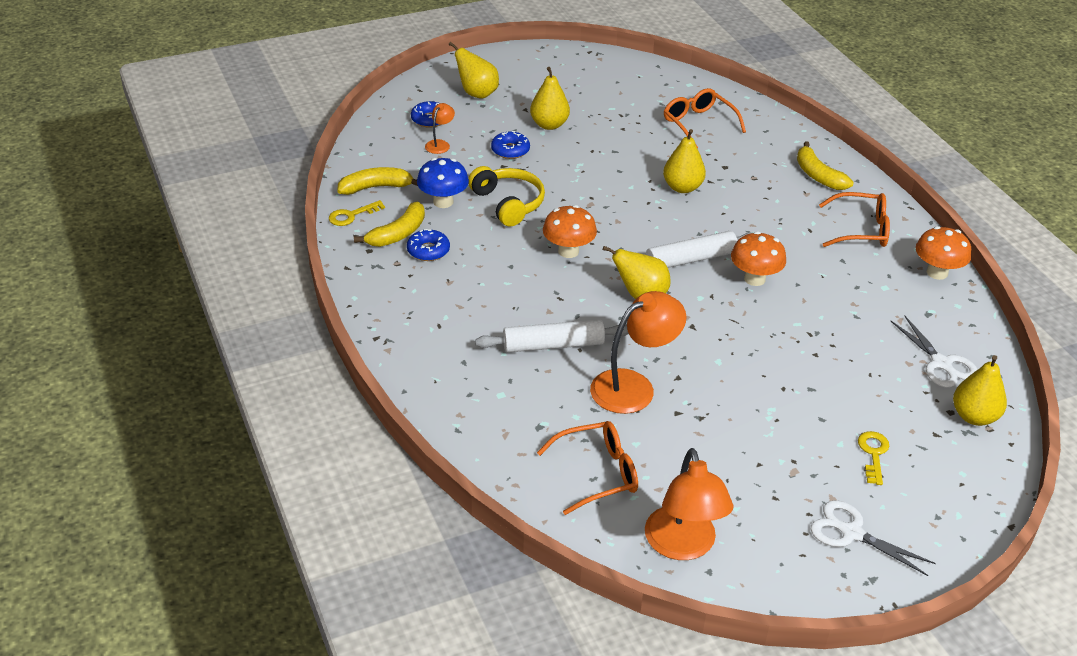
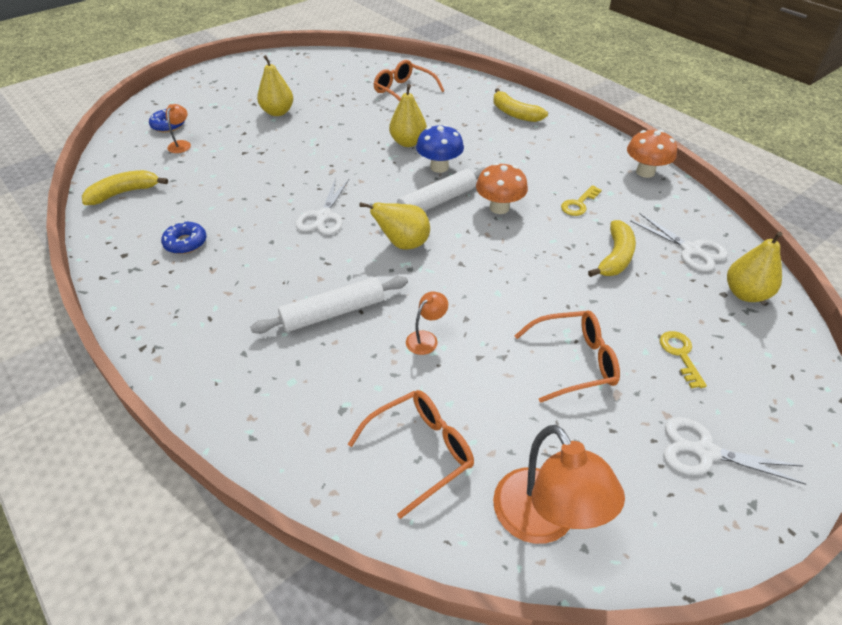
camera: 15 degrees left, 5 degrees up
(351, 215) = (102, 224): yellow key -> yellow key (579, 204)
(398, 234) = (152, 232): yellow banana -> yellow banana (615, 257)
(443, 202) = (193, 194): blue mushroom -> blue mushroom (439, 167)
(477, 93) = (208, 98): yellow pear -> none
(508, 203) = (256, 184): yellow headphones -> none
(510, 150) = (248, 138): blue donut -> none
(568, 251) = (323, 216): orange mushroom -> white scissors
(633, 386) = (426, 338): orange lamp -> orange lamp, size x0.48
(860, 230) = (567, 149): orange glasses -> orange glasses (573, 362)

